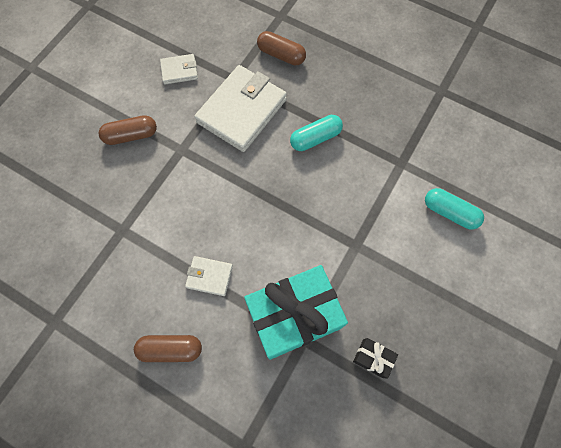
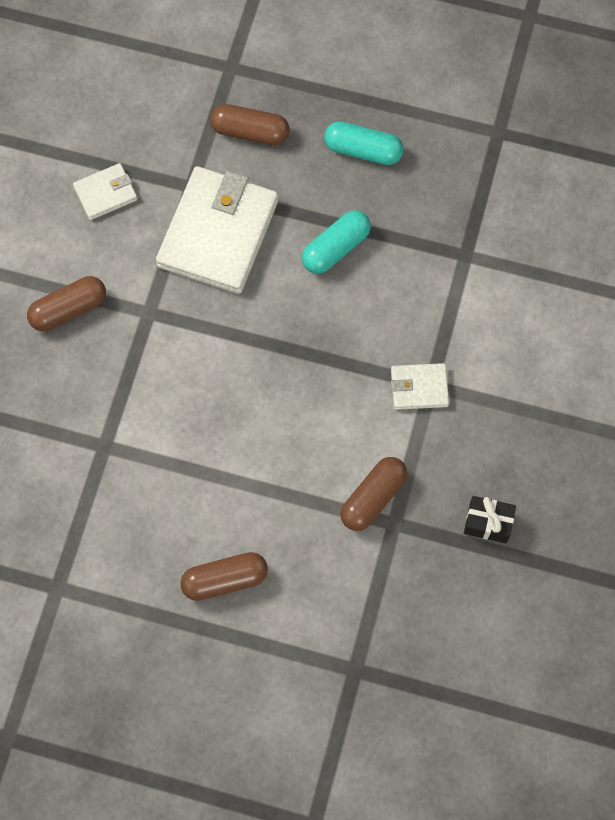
camera: 15 degrees left, 0 degrees up
(209, 276) = (246, 476): white wallet -> white wallet (419, 388)
(294, 316) = (373, 498): turquoise gift -> brown capsule
(449, 212) = (546, 309): turquoise capsule -> turquoise capsule (363, 150)

